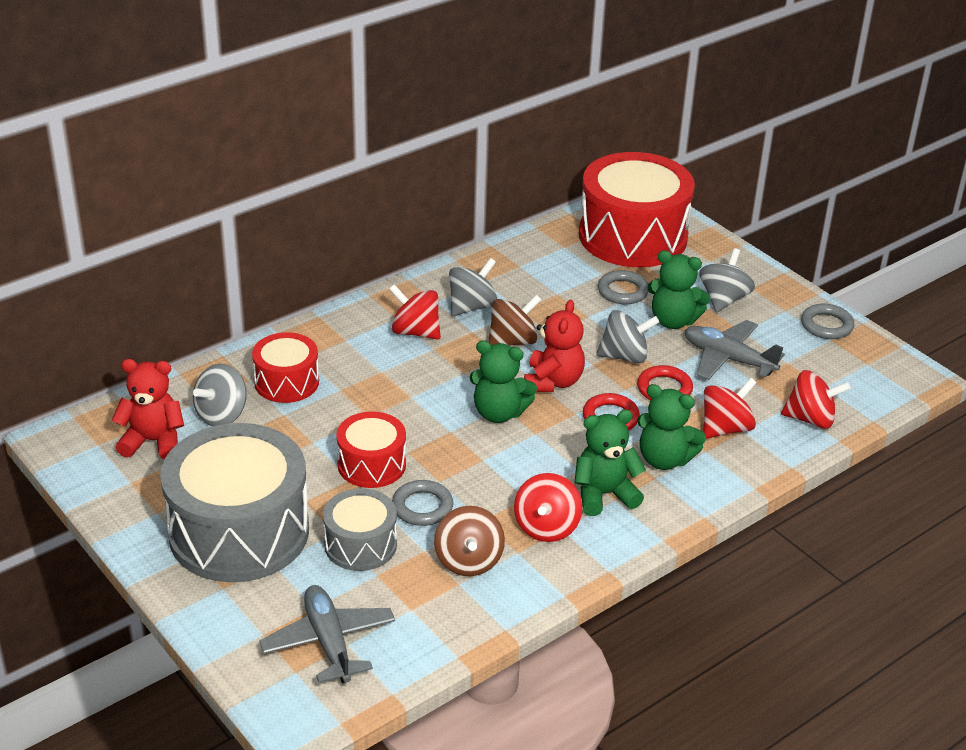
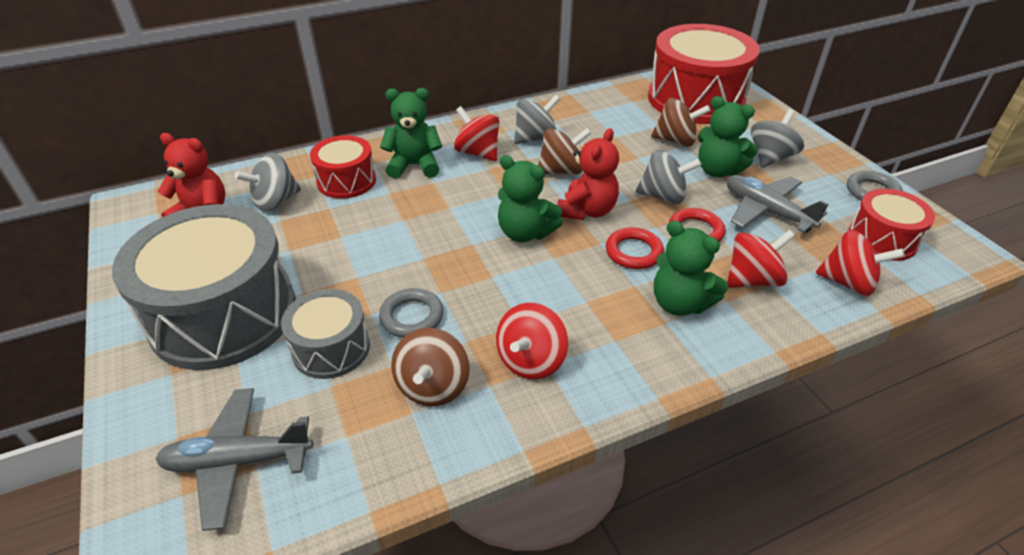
camera: 15 degrees right, 5 degrees up
(329, 642) = (238, 461): grey plane -> grey plane turned 90 degrees counterclockwise
(371, 464) = (383, 266): red drum -> red drum (882, 239)
(604, 494) = (604, 332): green teddy bear -> green teddy bear (414, 165)
(623, 291) = (675, 141): grey ring -> brown spinning top

